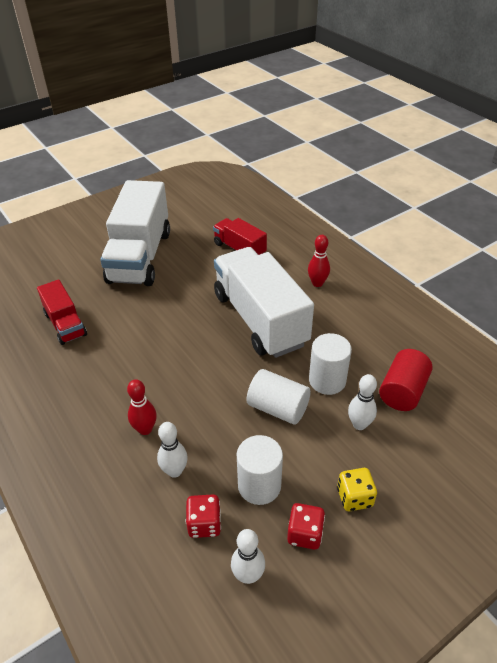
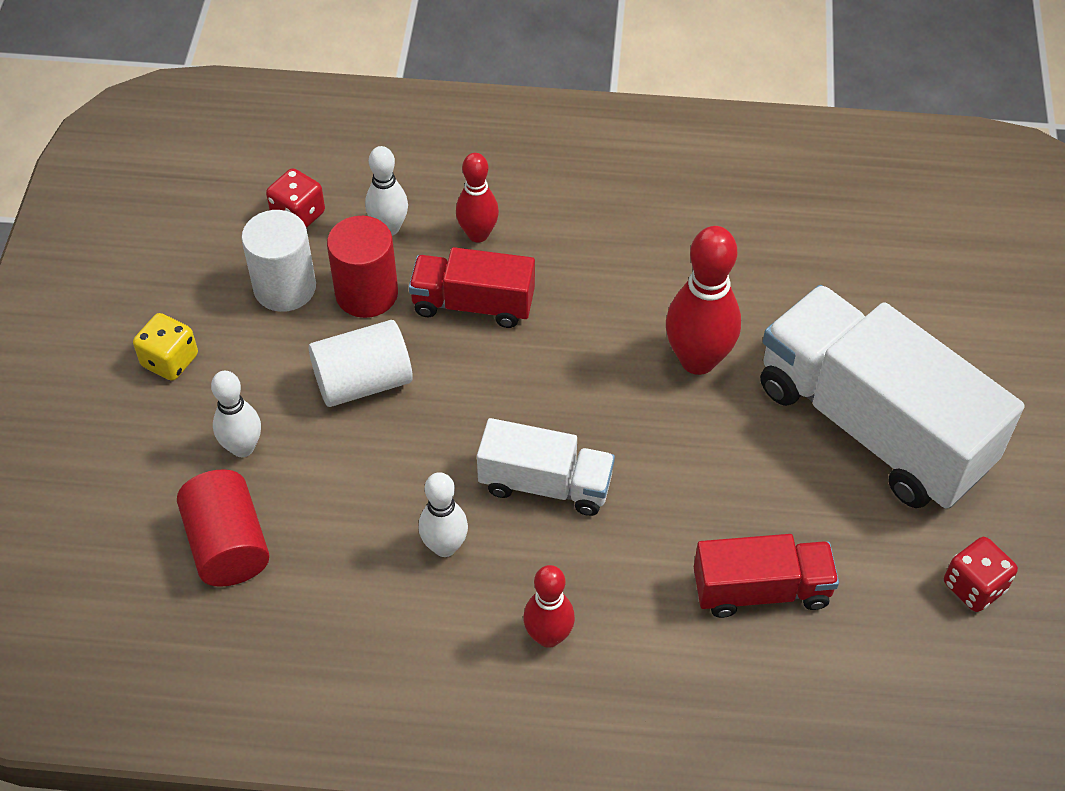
camera: 130 degrees right, 10 degrees up
(65, 324) = (768, 249): red truck -> red truck (473, 304)
(152, 312) = (698, 360): none -> red bowling pin
(227, 446) = (366, 294): none -> red cylinder
(248, 575) = (208, 215): white bowling pin -> white bowling pin (445, 546)
(260, 319) = (545, 484): white truck -> white truck, size x0.52
(304, 534) = (189, 286): red dice -> red dice (974, 586)
(327, 380) = (343, 472): white cylinder -> none

